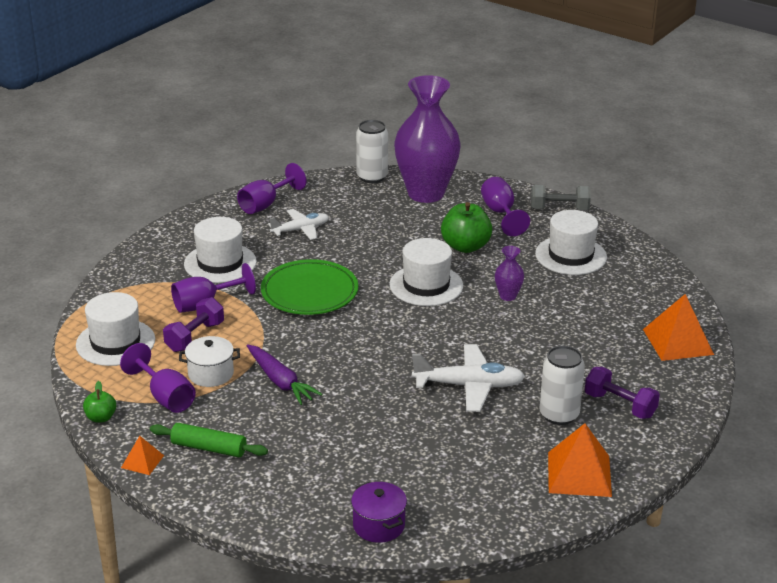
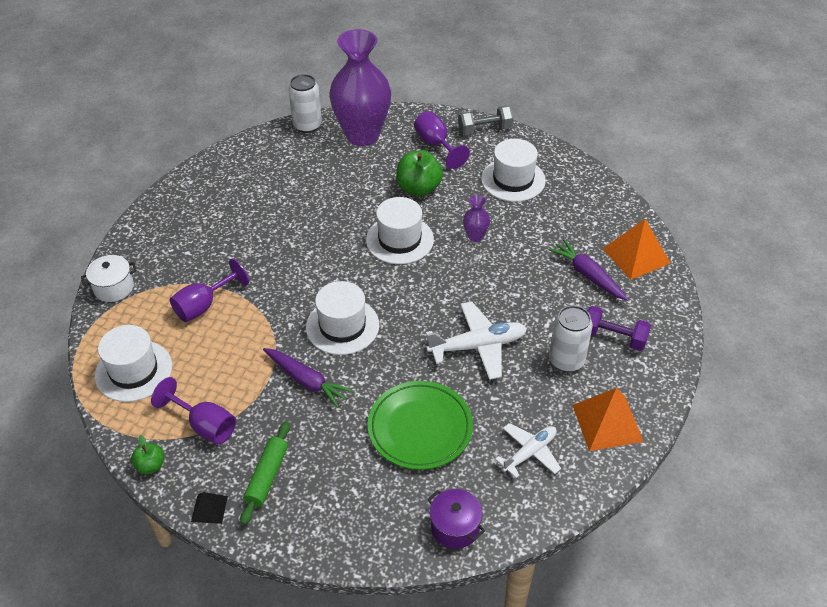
camera: 15 degrees left, 15 degrees up
(142, 461) = (209, 508): orange pyramid -> black pyramid
(195, 337) = (208, 347): purple dumbbell -> none
(209, 448) = (267, 476): green rolling pin -> green rolling pin turned 75 degrees counterclockwise
(211, 374) = (238, 387): white pot -> white pot (114, 288)
(220, 263) = (201, 254): white hat -> white hat (342, 326)
(265, 204) = (220, 176): purple goblet -> none
(301, 230) = (263, 199): white plane -> white plane (530, 453)
(309, 292) = (297, 270): green plate -> green plate (420, 428)
(616, 349) = (588, 275): none -> purple carrot

